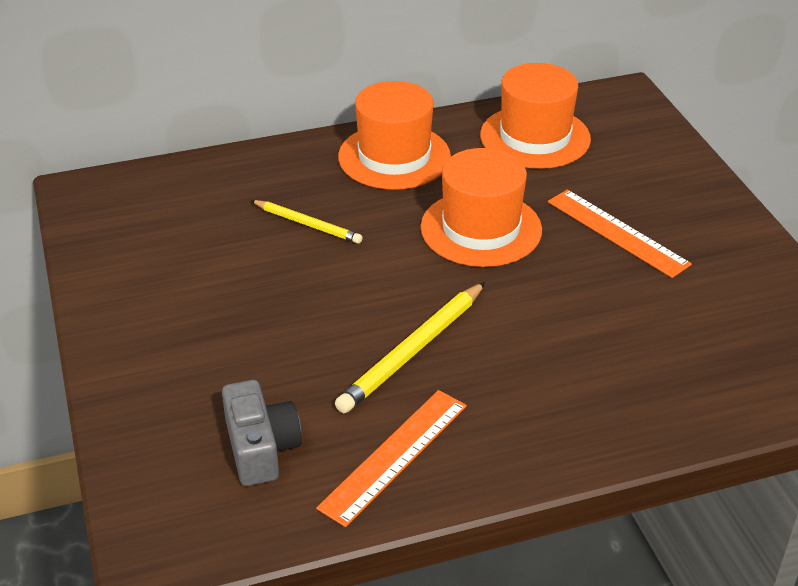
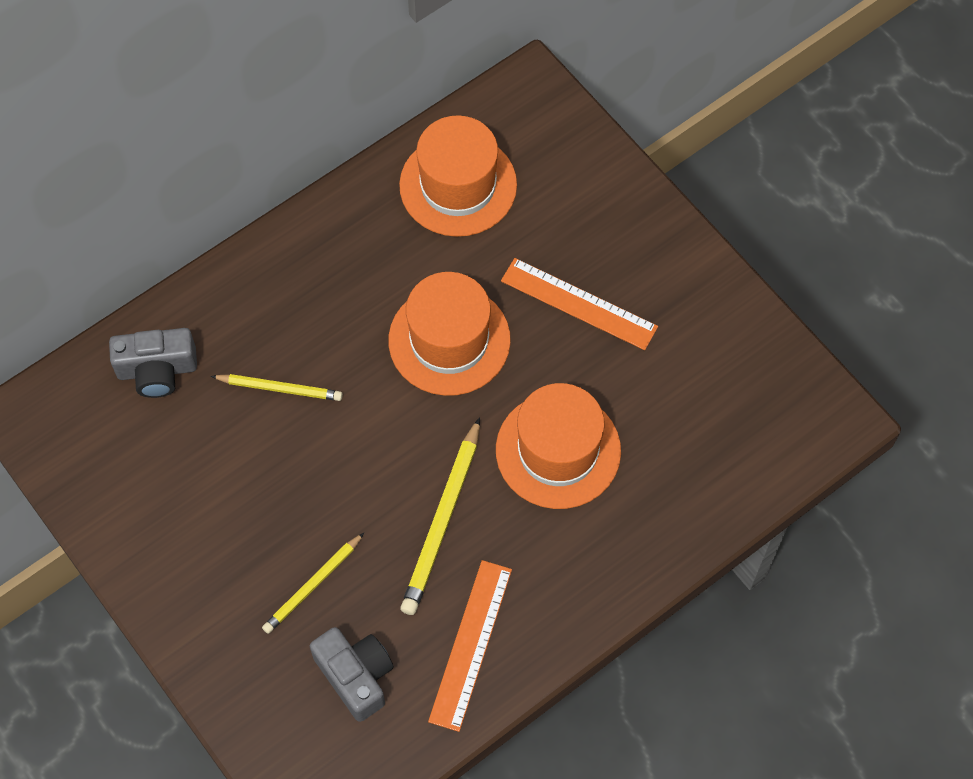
camera: 20 degrees left, 25 degrees up
(207, 189) = (157, 370): none -> grey camera
(258, 366) = (312, 585): none -> yellow pencil
(394, 157) = (326, 261): orange hat -> orange hat (558, 450)

